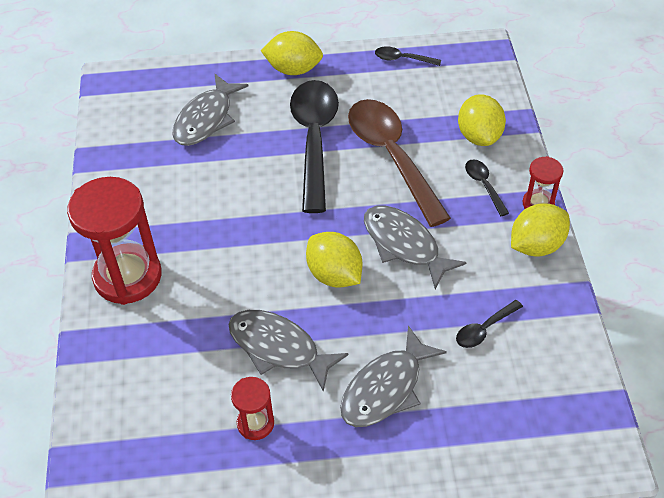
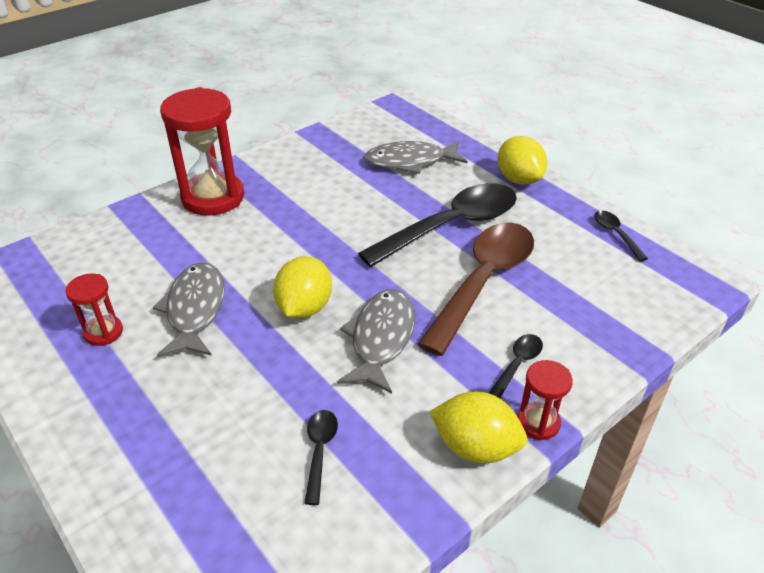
camera: 55 degrees right, 10 degrees down
(386, 388) = (192, 403): grey fish -> none
(479, 136) = (581, 331): yellow lemon -> none
(484, 329) = (320, 451): black spoon -> black spoon turned 75 degrees clockwise

